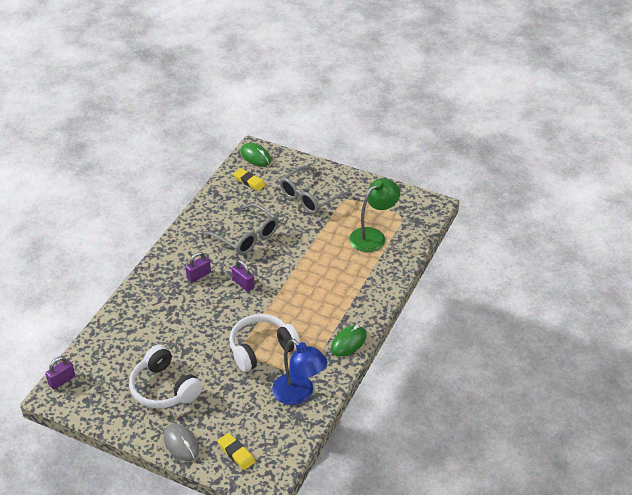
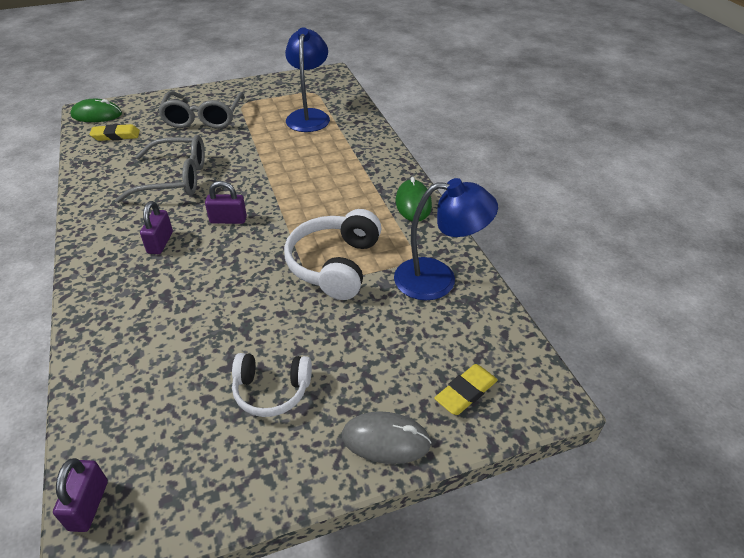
camera: 45 degrees left, 0 degrees up
(164, 388) = (271, 391): white headphones -> white headphones, size x0.64
(236, 453) = (465, 392): yellow eraser -> yellow eraser turned 45 degrees counterclockwise
(373, 236) = (309, 116): green lamp -> blue lamp

